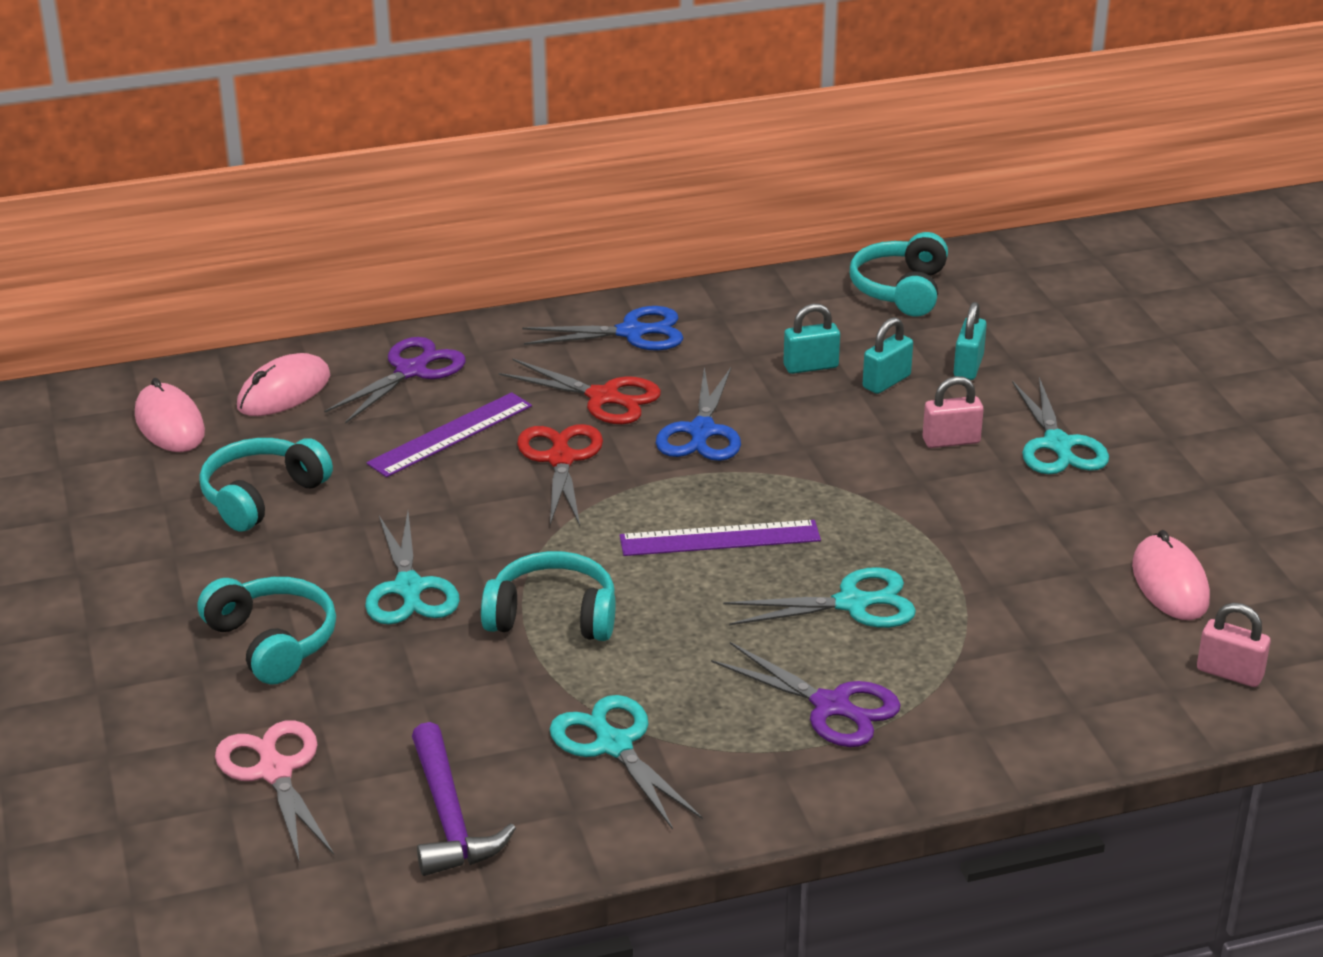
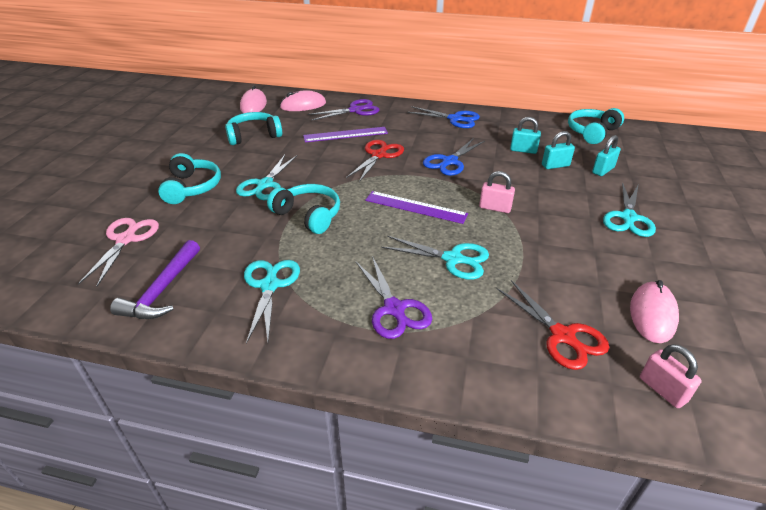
camera: 30 degrees right, 5 degrees up
(605, 398) = (420, 138): red scissors -> red scissors (563, 336)
(951, 441) = (569, 199): pink padlock -> pink padlock (495, 208)

